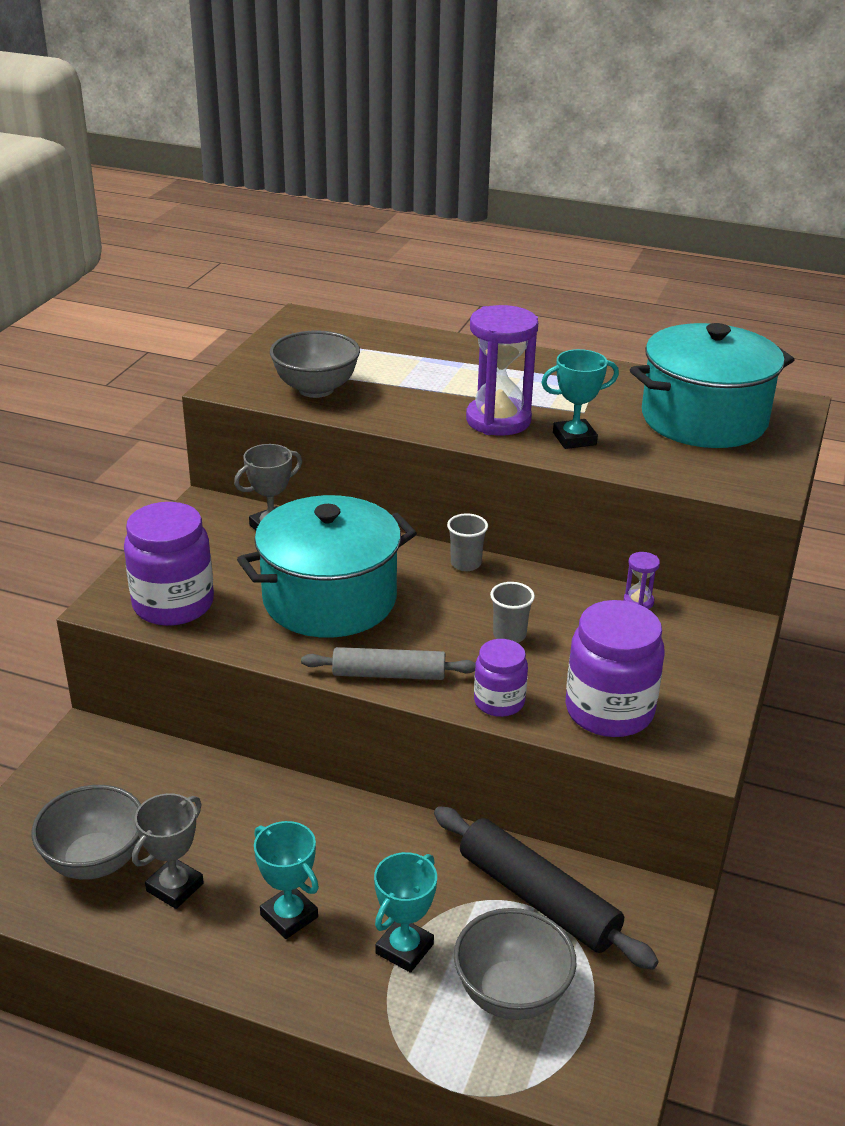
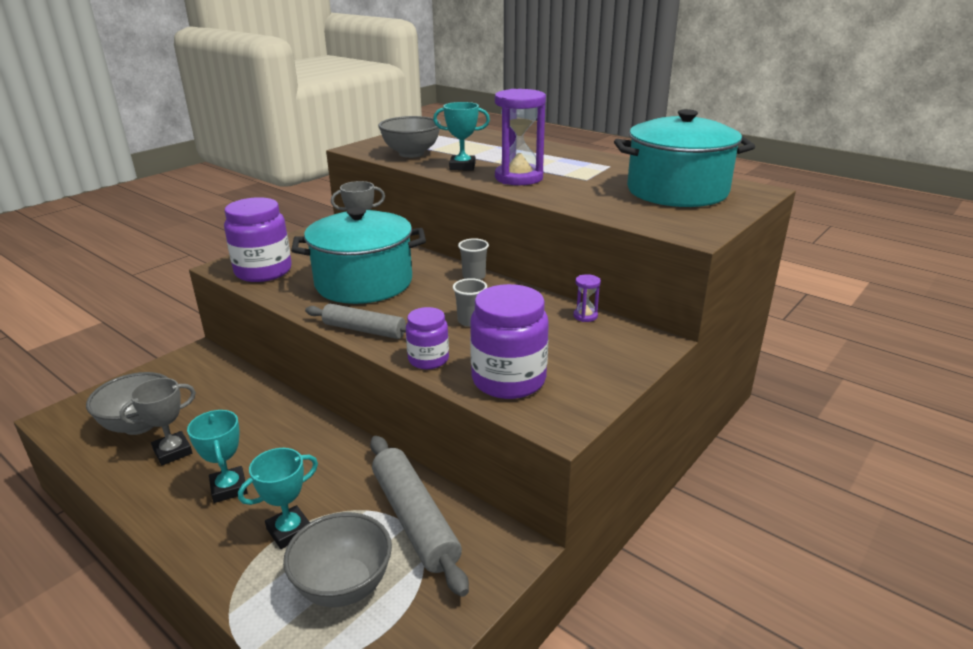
camera: 20 degrees right, 5 degrees down
(537, 898) = (414, 519): black rolling pin -> grey rolling pin
(574, 439) = (565, 191): turquoise trophy -> turquoise trophy (462, 167)

